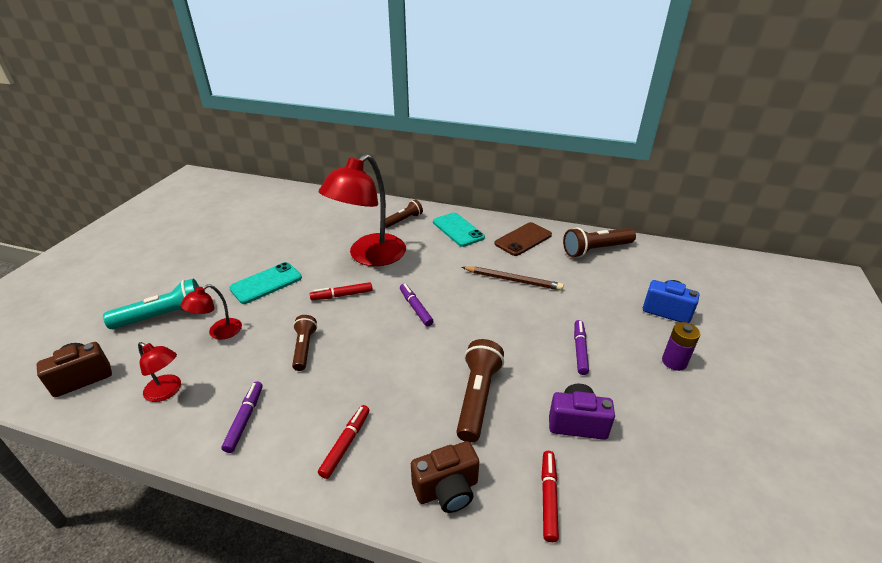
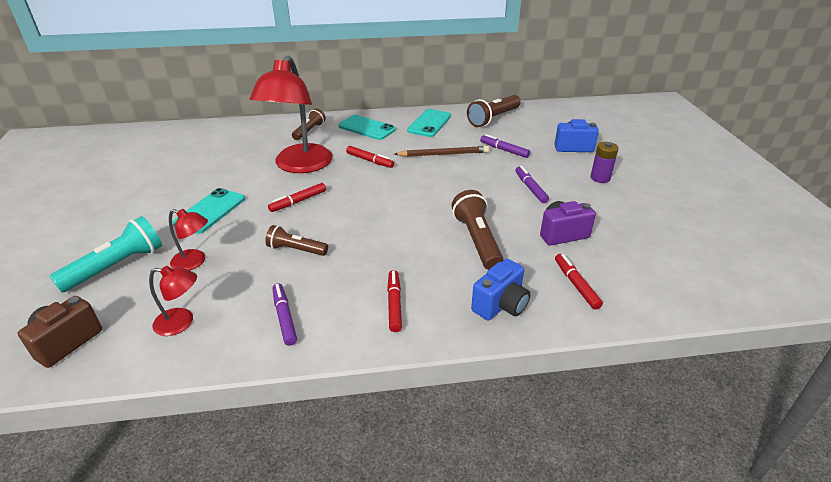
camera: 25 degrees left, 0 degrees up
(219, 332) = (194, 262): red lamp -> red lamp turned 90 degrees counterclockwise
(304, 348) = (296, 250): brown flashlight -> brown flashlight turned 45 degrees counterclockwise
(415, 308) = (376, 194): purple marker -> purple marker (504, 150)
(435, 268) = (369, 161): none -> red marker
(447, 490) = (500, 305): brown camera -> blue camera
(523, 239) = (429, 123): brown phone -> turquoise phone

